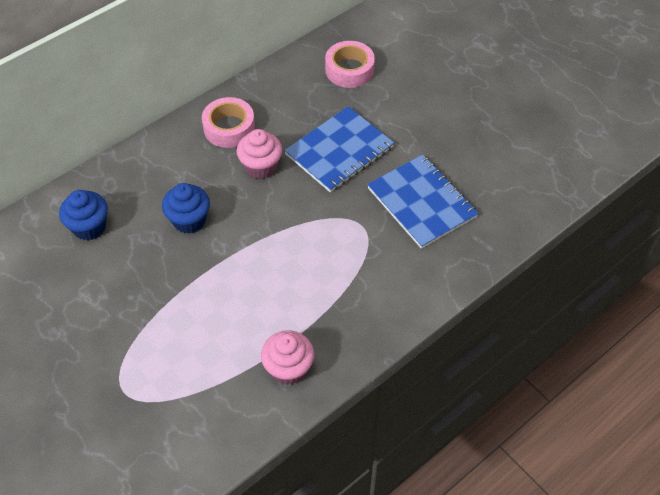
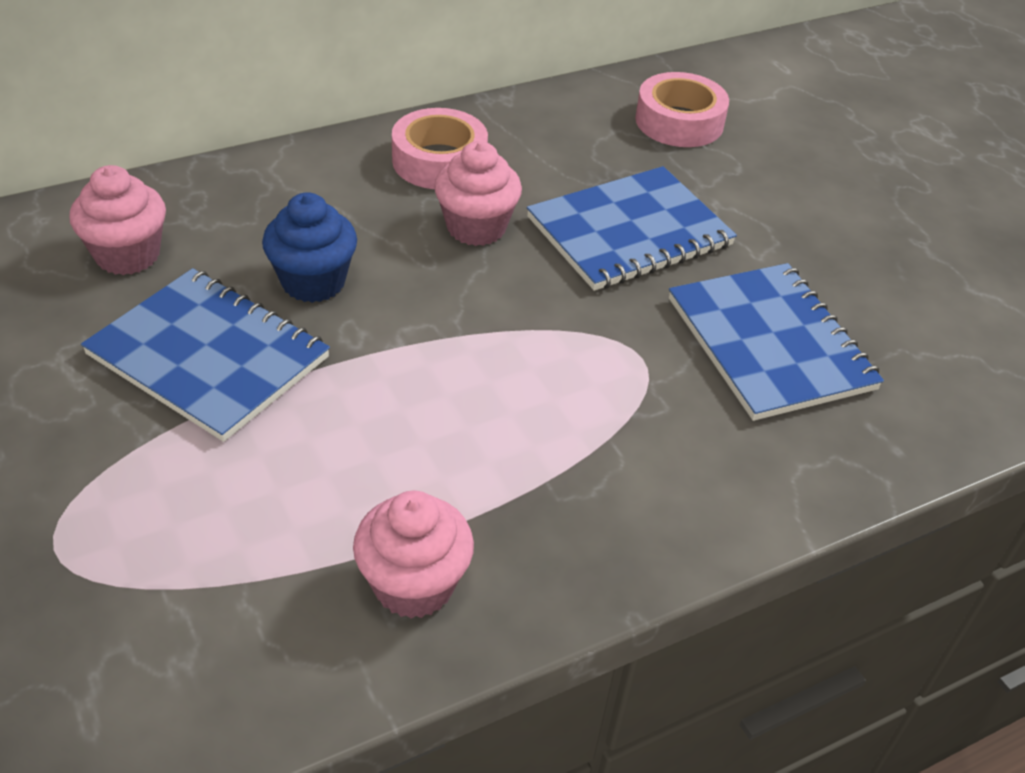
camera: 10 degrees right, 10 degrees down
(89, 227) = (127, 255): blue cupcake -> pink cupcake
(153, 276) = (208, 356): none -> blue notebook

